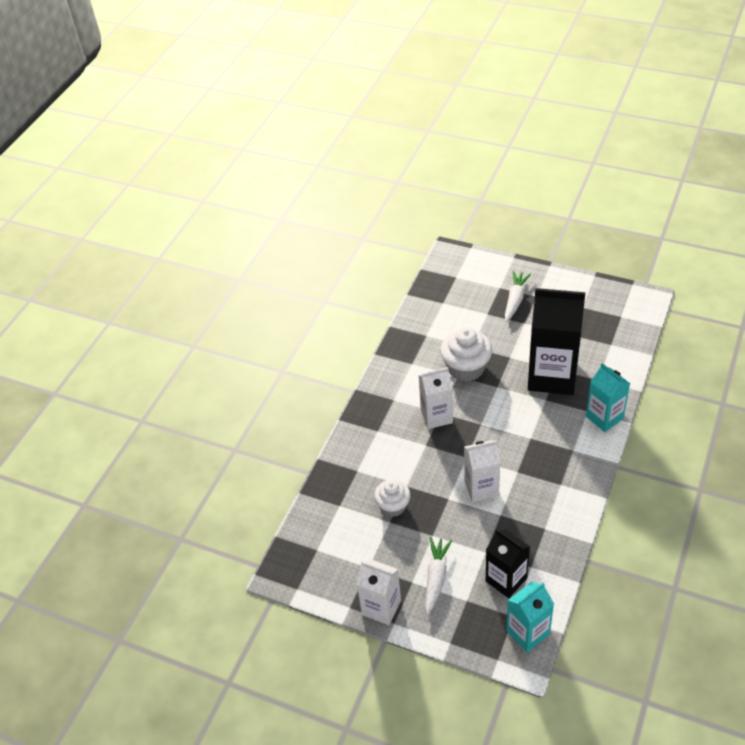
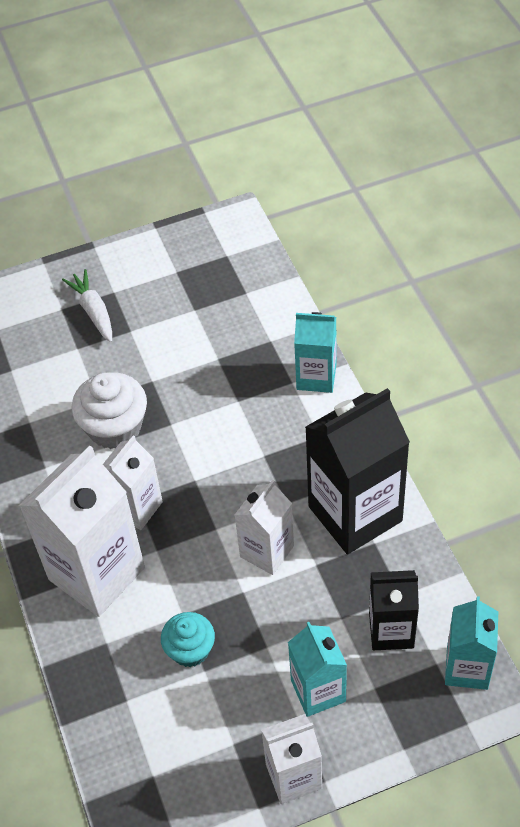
camera: 45 degrees left, 5 degrees up
(385, 434) = (96, 573): none -> white carton
(393, 506) = (190, 650): white cupcake -> turquoise cupcake
(436, 577) = (318, 691): white carrot -> turquoise carton
(552, 376) = (218, 370): black carton -> black carton (355, 514)

